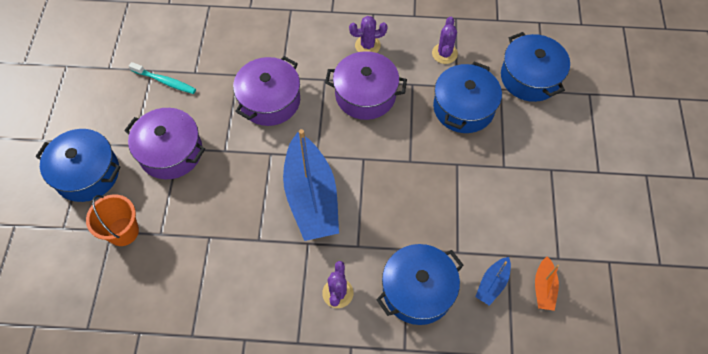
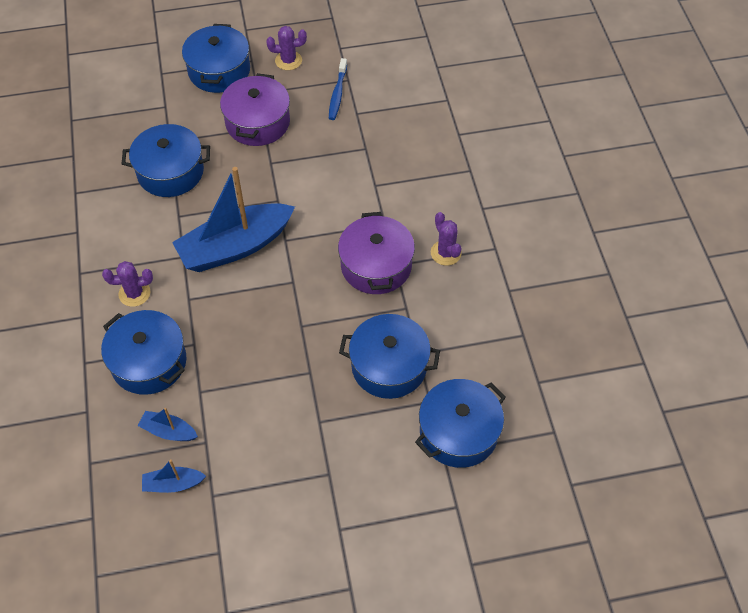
camera: 75 degrees right, 5 degrees down
(123, 231) = (166, 114): orange bucket -> none
(164, 81) = (337, 93): turquoise toothbrush -> blue toothbrush
(201, 239) = (170, 172): none -> blue pot
(270, 101) = (341, 183): purple pot -> none
(444, 53) = (462, 332): purple cactus -> purple cactus (288, 61)
(544, 288) = (173, 484): orange boat -> blue boat

